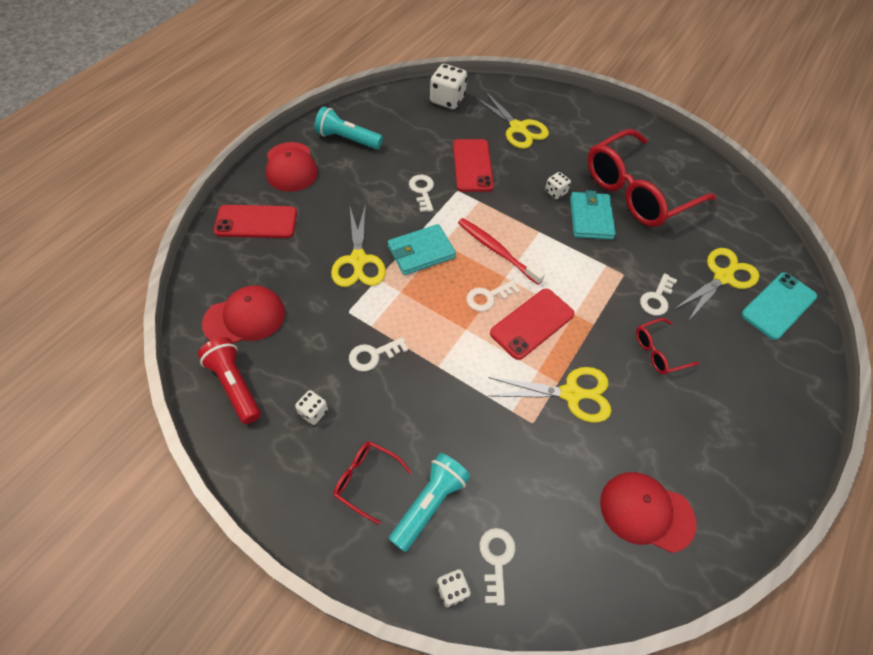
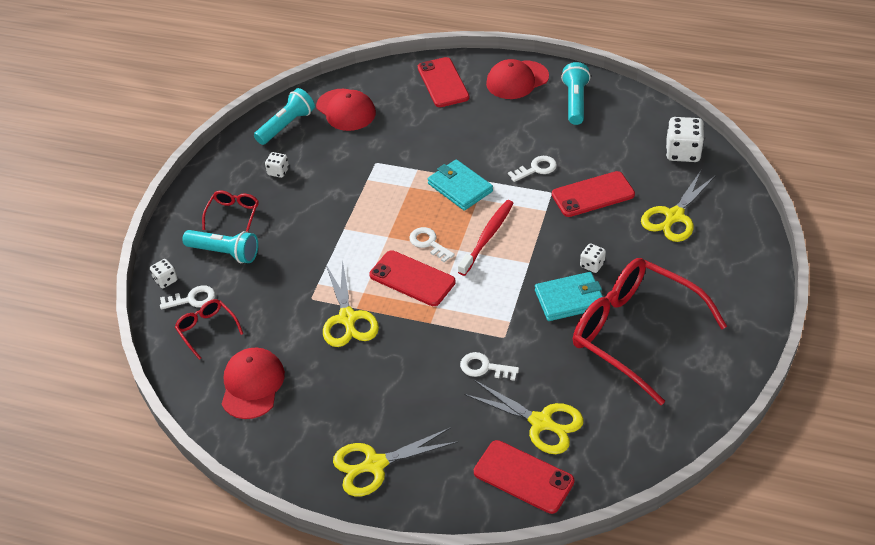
camera: 80 degrees right, 10 degrees down
(234, 385) = (286, 125): red flashlight -> turquoise flashlight
(358, 260) = (431, 152): yellow scissors -> yellow scissors (375, 464)
(373, 355) = (339, 188): white key -> none
(659, 351) = (418, 376): red glasses -> red glasses (207, 330)
(778, 305) = (523, 477): turquoise phone -> red phone

